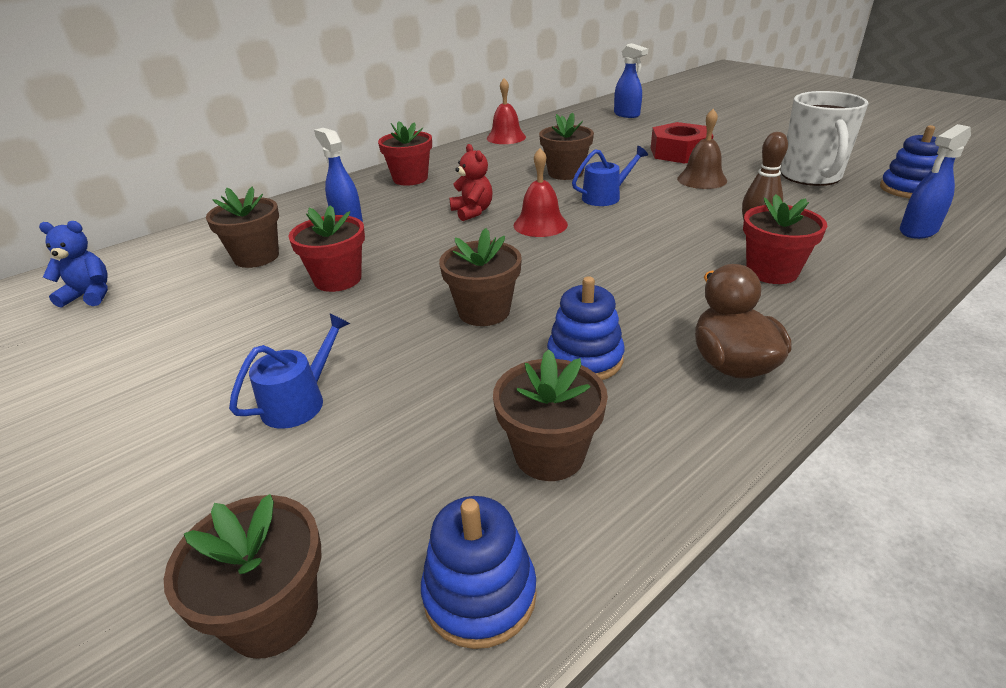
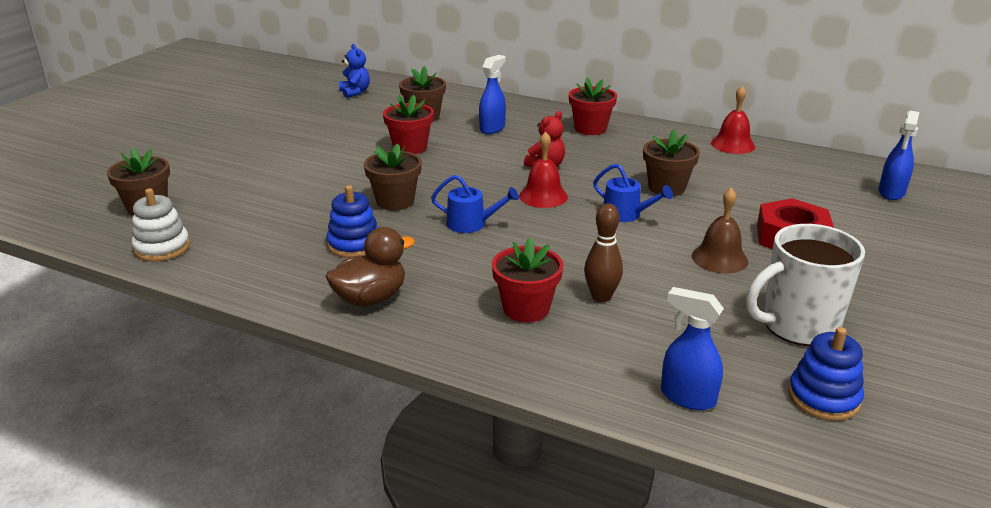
camera: 65 degrees right, 5 degrees down
(299, 401) = (281, 173): blue watering can -> blue watering can (471, 224)
(480, 594) = (162, 248): blue stacking toy -> white stacking toy
(549, 454) = (258, 248): brown flower pot -> none

